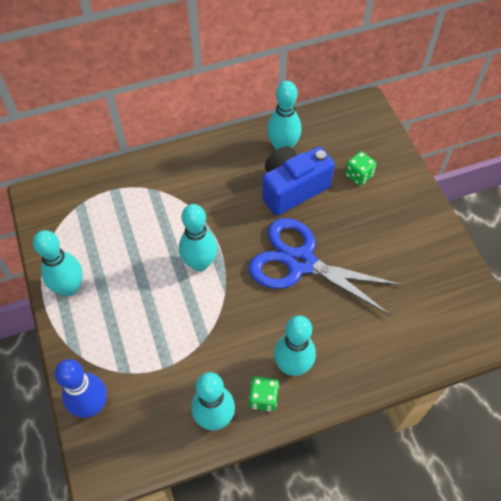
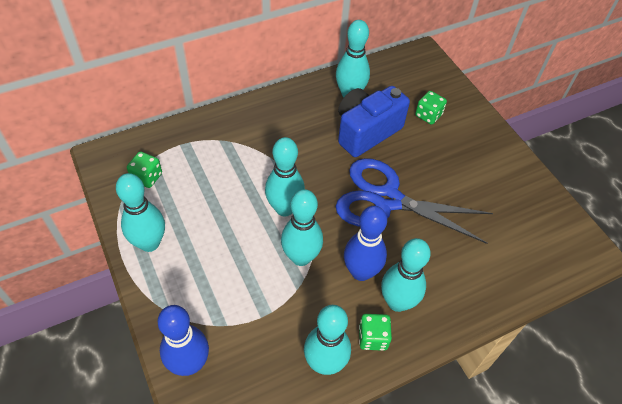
camera: 10 degrees left, 5 degrees down
(74, 222) = (147, 177): none -> green dice
(208, 313) = (301, 257): none -> turquoise bowling pin
(263, 333) = (361, 272): none -> blue bowling pin

